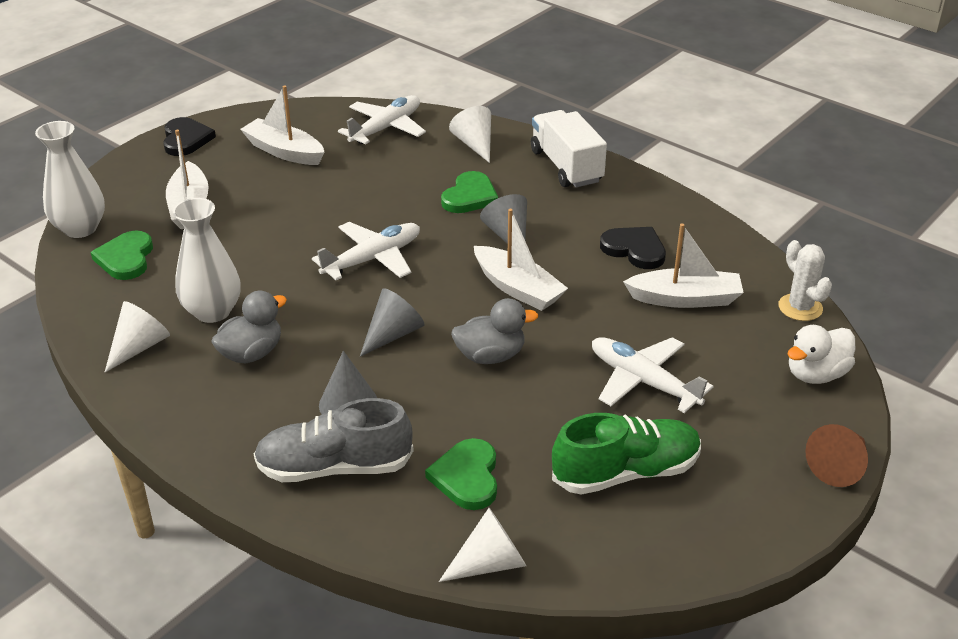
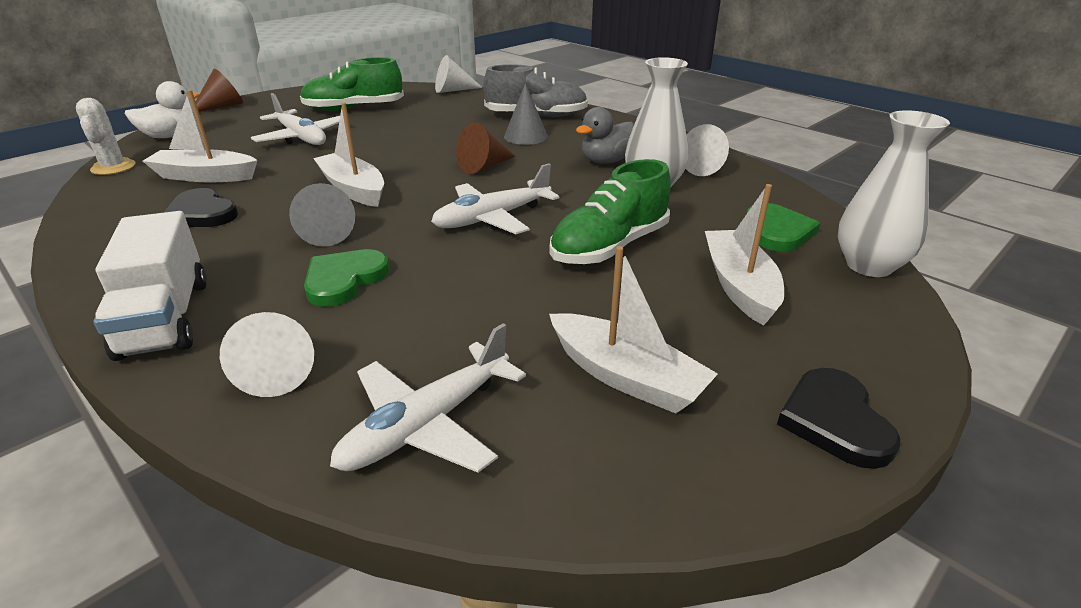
camera: 175 degrees left, 5 degrees down
(274, 234) = (609, 247): none -> green shoe
(393, 334) = (484, 166): grey cone -> brown cone
(467, 477) = (453, 110): green heart -> none
(490, 356) = (407, 152): grey duck -> none

